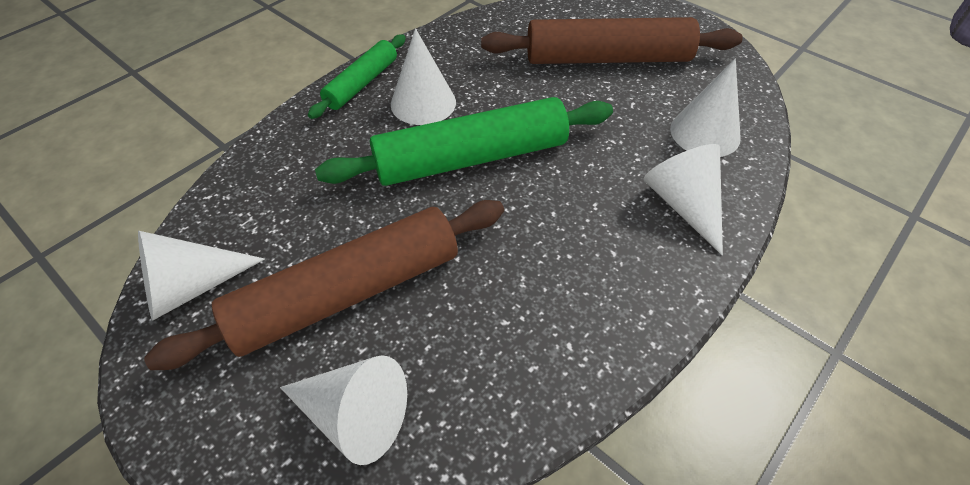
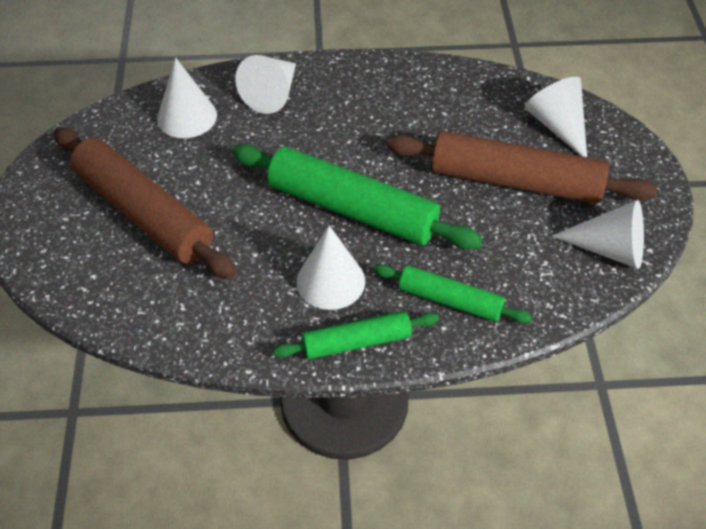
camera: 135 degrees left, 0 degrees up
(317, 146) = (450, 301): none -> green rolling pin

